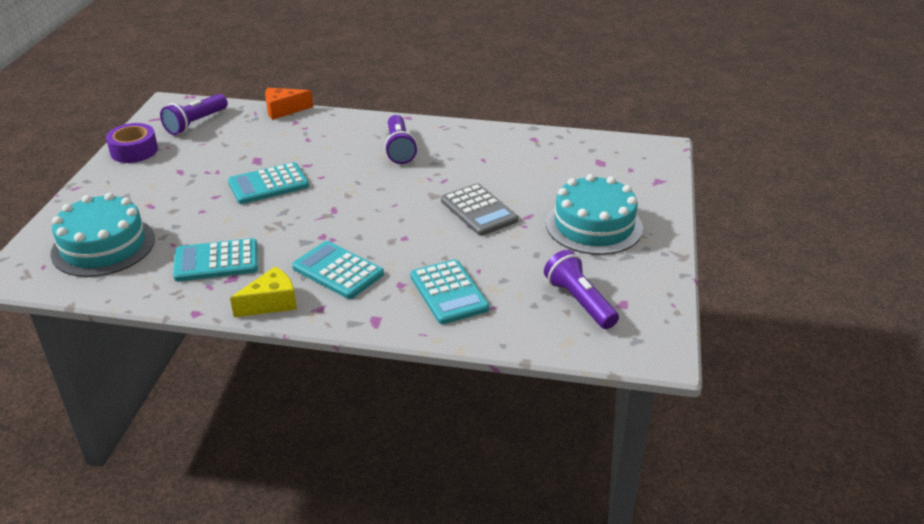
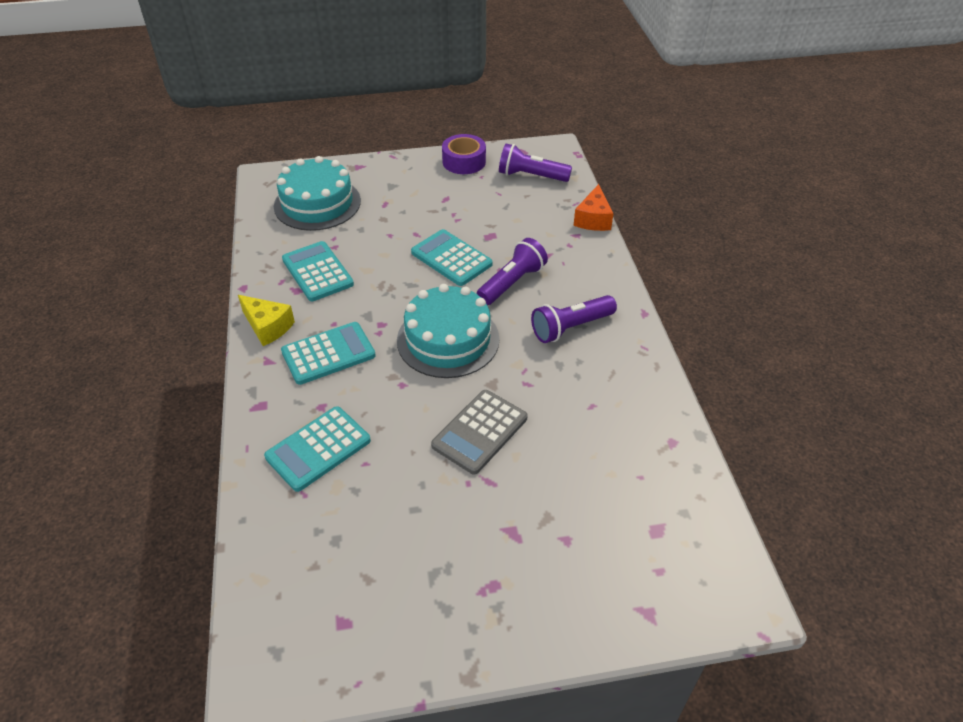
camera: 70 degrees right, 10 degrees up
(283, 110) = (593, 219): orange cheese -> orange cheese turned 135 degrees counterclockwise
(337, 271) = (328, 354): turquoise calculator -> turquoise calculator turned 45 degrees clockwise
(579, 301) = (335, 574): purple flashlight -> purple flashlight (512, 283)
(594, 225) = (498, 555): turquoise cake -> turquoise cake (448, 339)

